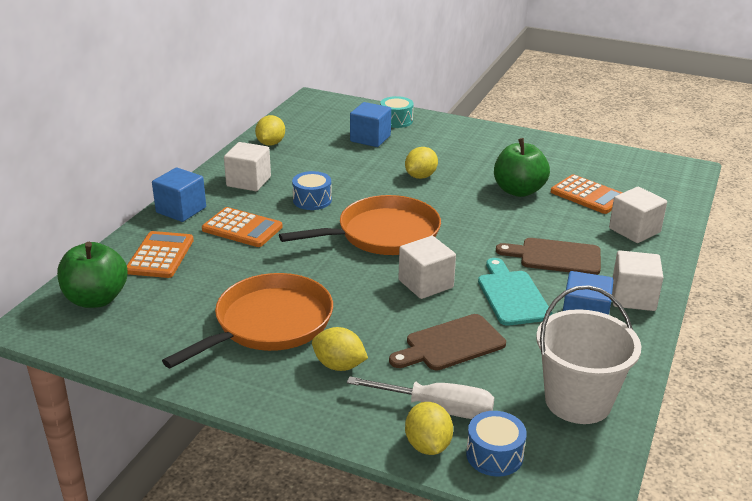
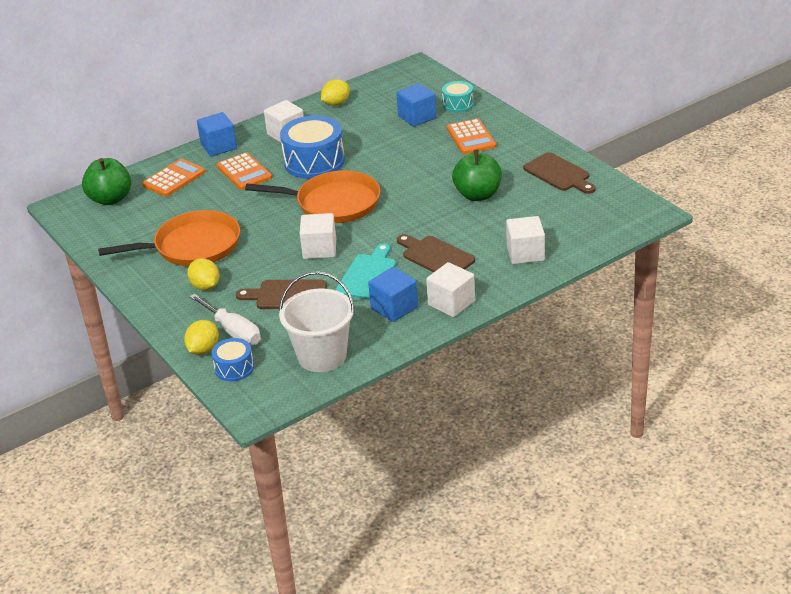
camera: 35 degrees right, 5 degrees up
(312, 200) = (314, 162): blue drum -> blue drum, size x1.88
(420, 176) = (416, 162): yellow lemon -> none
(566, 156) = (559, 174): none -> brown cutting board
(588, 195) = (529, 214): orange calculator -> orange calculator (471, 137)

